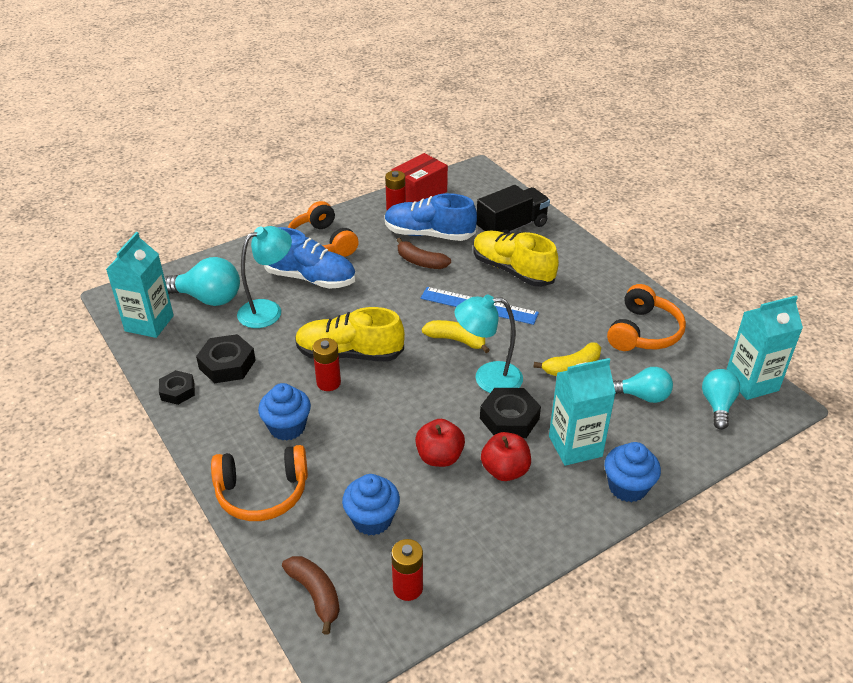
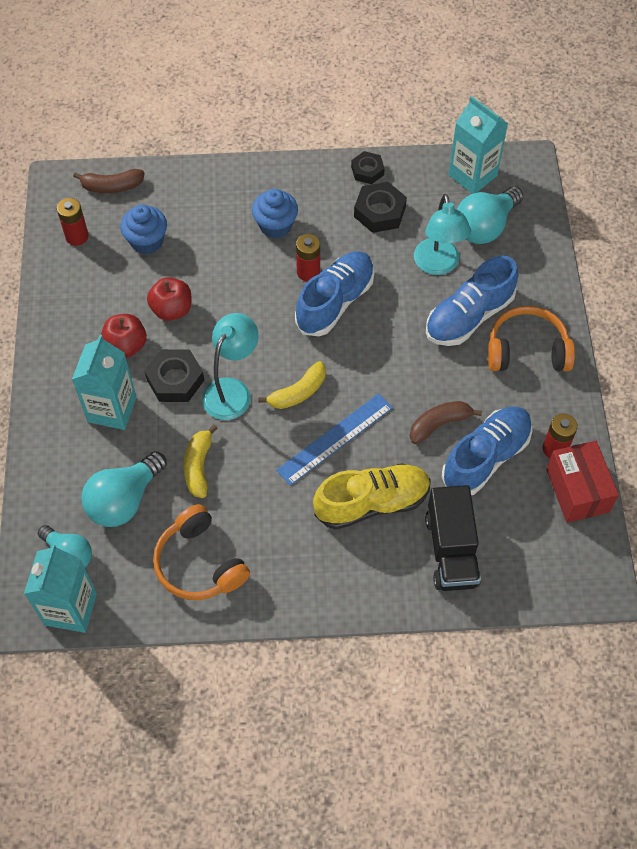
camera: 120 degrees right, 20 degrees up
(262, 493) = (220, 188): orange headphones -> none
(349, 354) = (335, 302): yellow shoe -> blue shoe
(627, 487) = (47, 419): blue cupcake -> none
(642, 396) = (124, 500): turquoise light bulb -> turquoise light bulb, size x1.51

